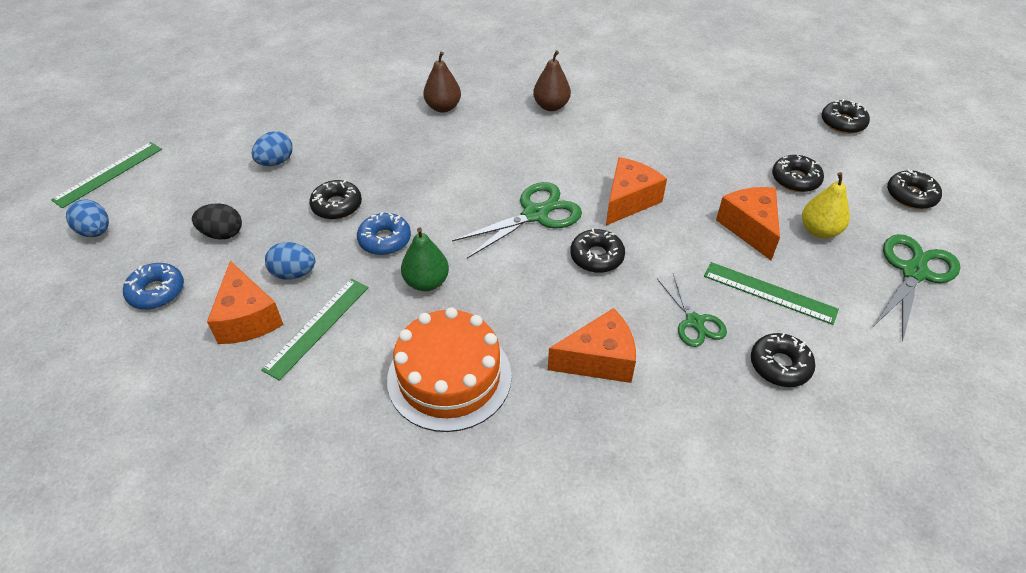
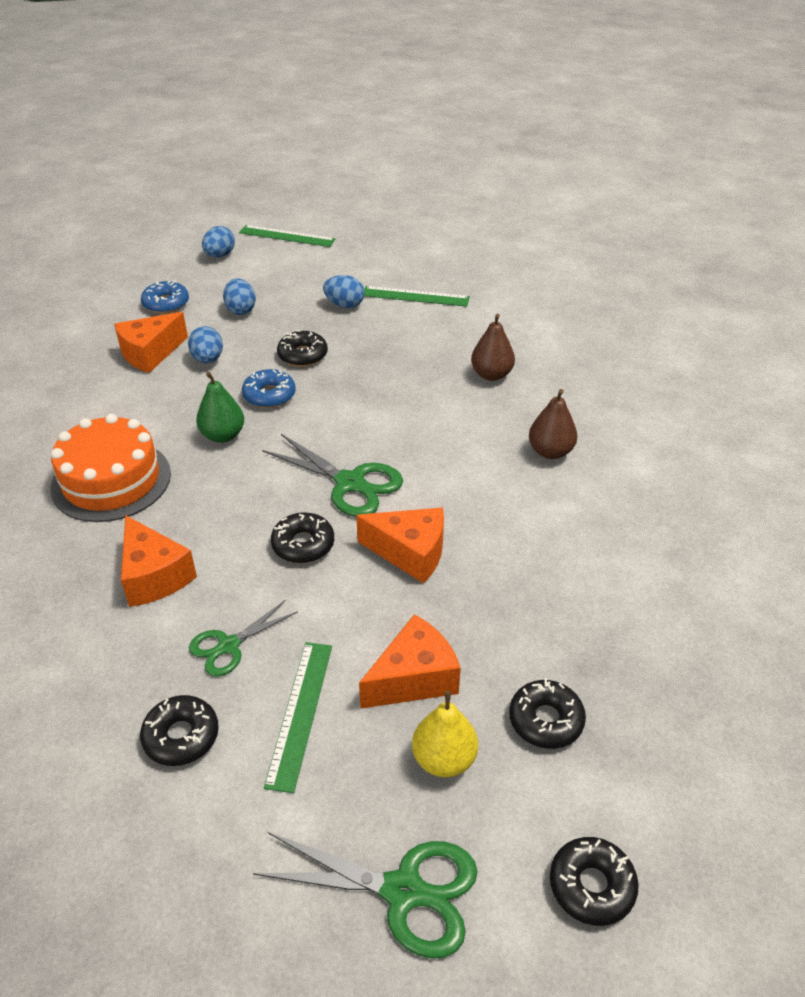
camera: 70 degrees right, 5 degrees down
(222, 234) = (241, 310): black egg -> blue egg
(317, 327) = (150, 391): green ruler -> green ruler (415, 296)
(843, 123) = (734, 773): black donut -> none

